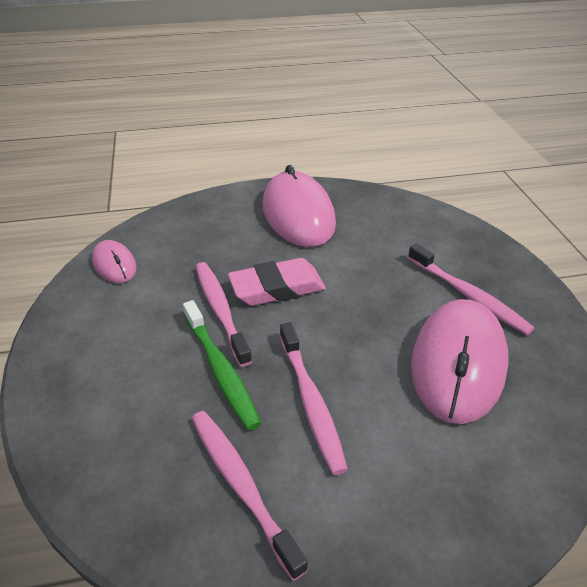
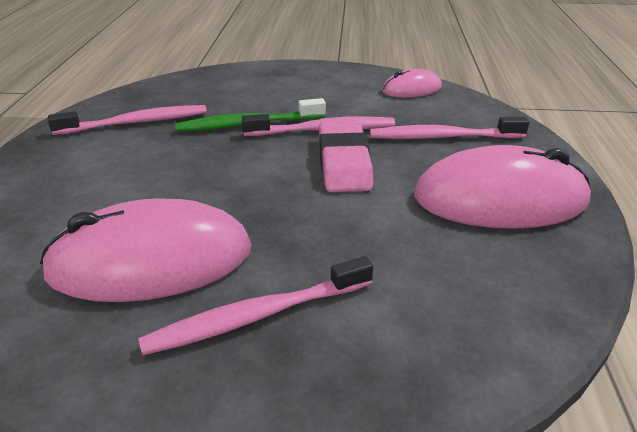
camera: 105 degrees right, 5 degrees down
(311, 402) = (181, 158): pink toothbrush -> pink toothbrush (443, 137)
(458, 363) = (151, 260): pink mouse -> pink mouse turned 45 degrees counterclockwise

